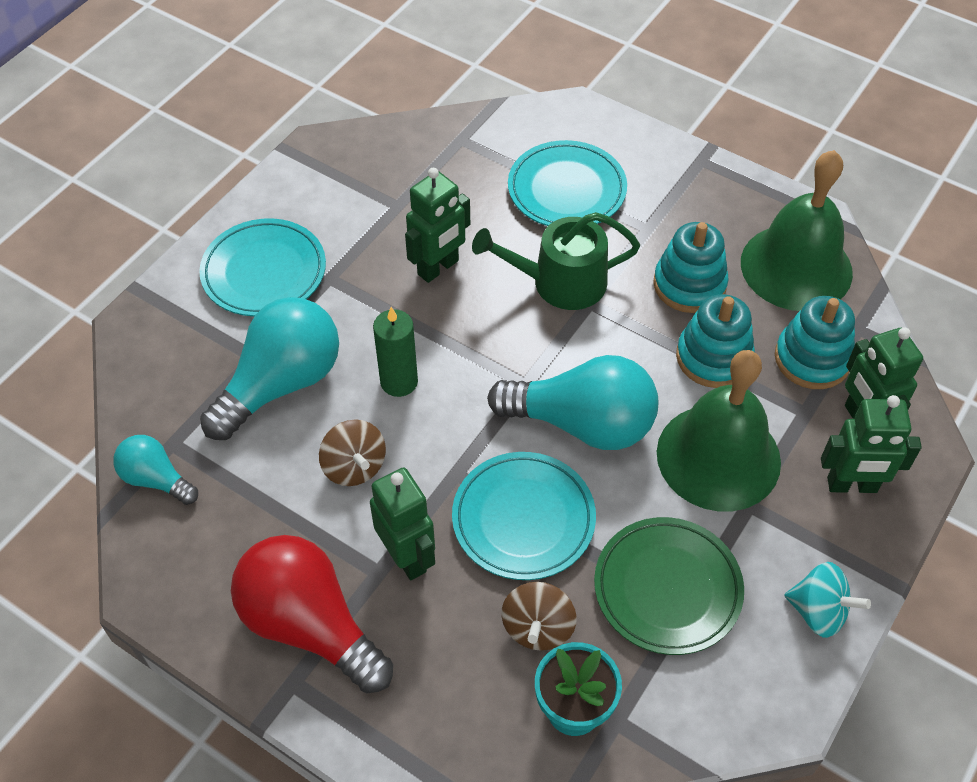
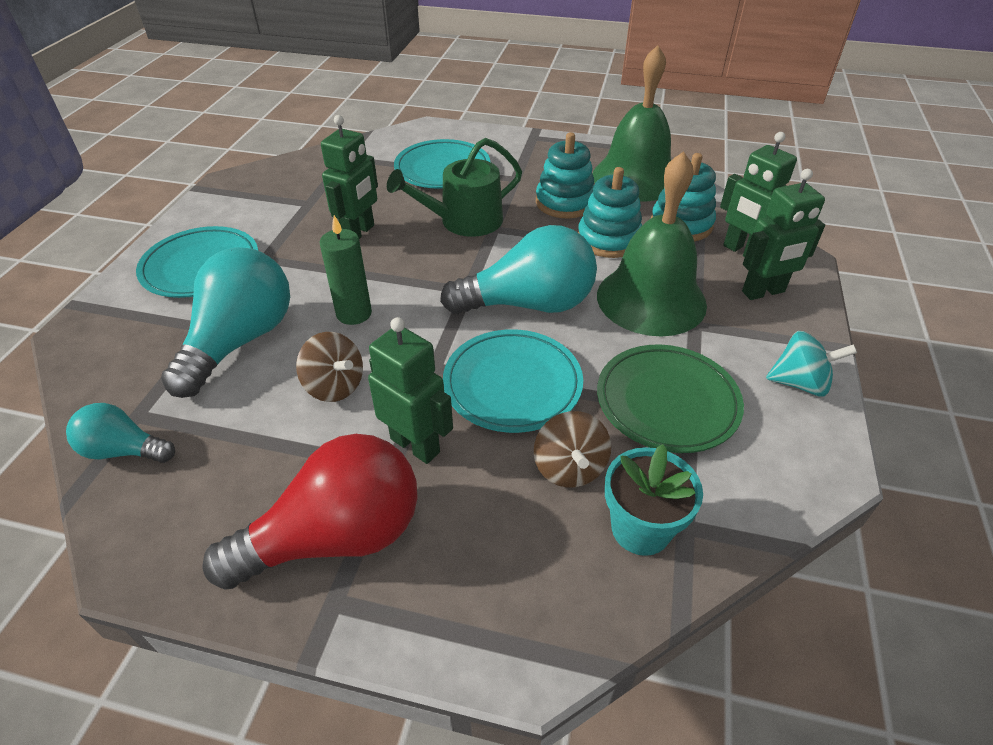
camera: 20 degrees left, 10 degrees down
(310, 625) = (336, 537): red light bulb -> red light bulb turned 135 degrees clockwise

